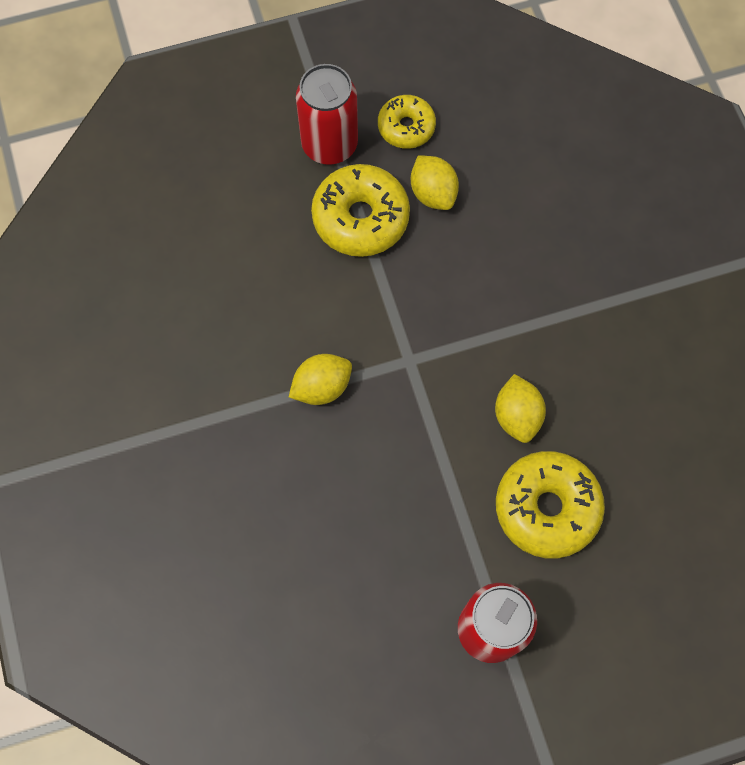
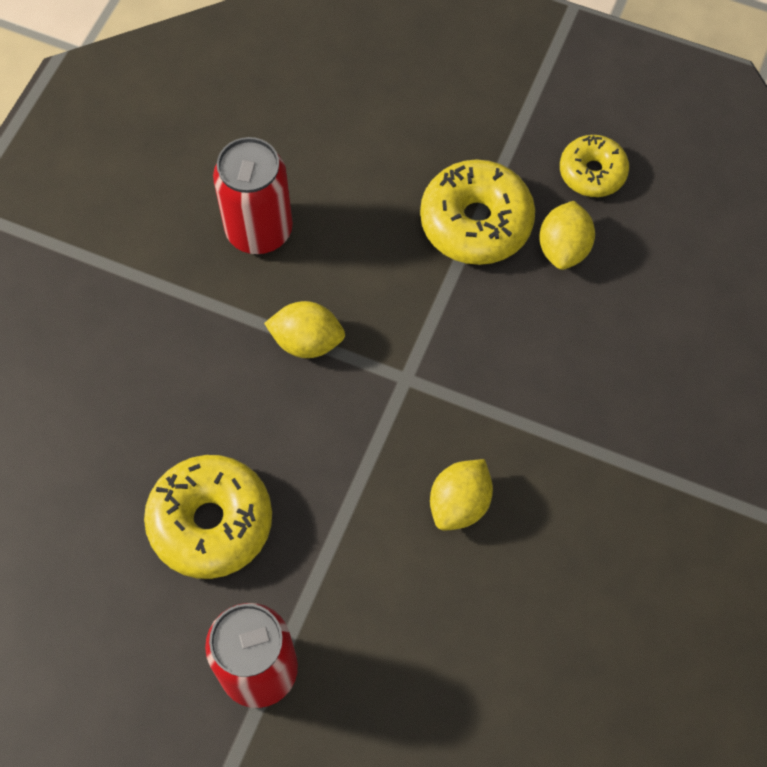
camera: 40 degrees right, 5 degrees down
(329, 145) = (506, 139): red can -> red can (259, 230)
(546, 508) = (411, 607): yellow donut -> yellow donut (211, 522)

